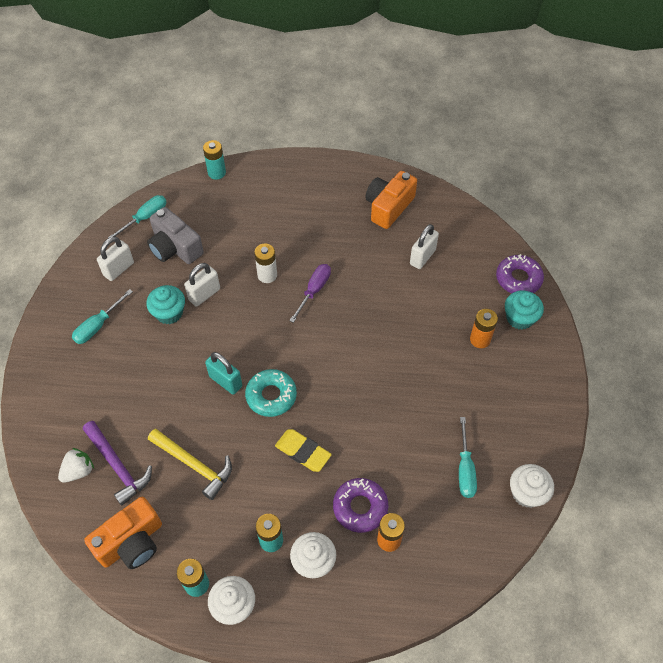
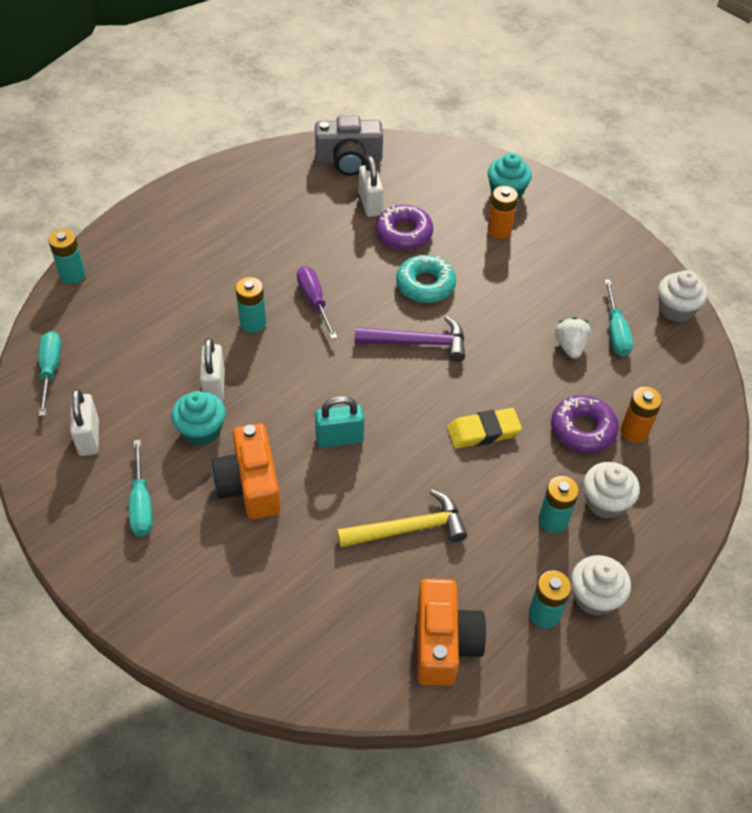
camera: 50 degrees left, 5 degrees down
(79, 471) = (309, 639): white strawberry -> white strawberry (570, 346)
(117, 466) = (341, 598): purple hammer -> purple hammer (417, 343)
(175, 248) = (124, 371): grey camera -> grey camera (349, 160)
(267, 275) = (253, 323): white battery -> turquoise battery
(271, 396) = (396, 414): turquoise donut -> turquoise donut (425, 285)
(388, 207) = (286, 186): orange camera -> orange camera (250, 485)
(465, 469) = (615, 331): turquoise screwdriver -> turquoise screwdriver turned 45 degrees clockwise
(518, 279) = (466, 164): purple donut -> purple donut (404, 233)

